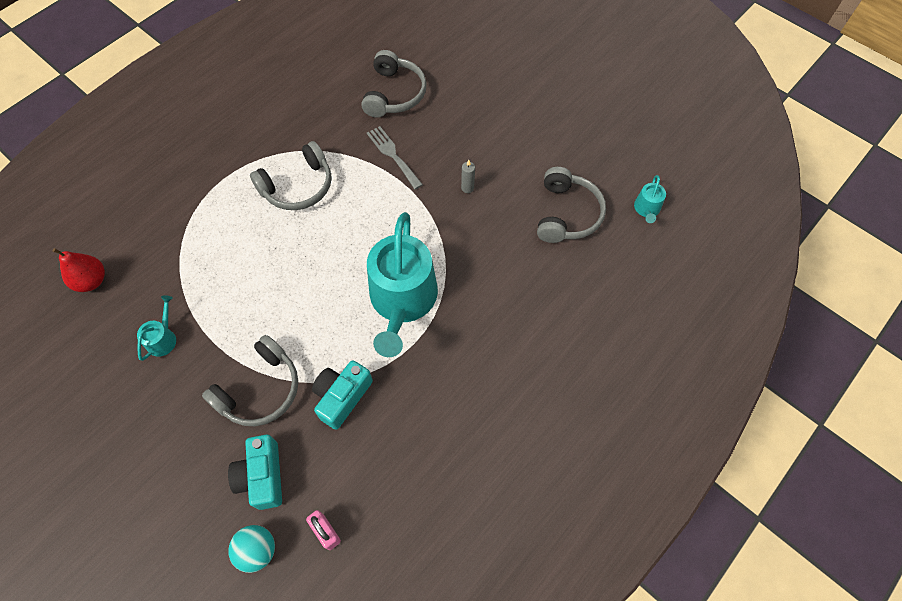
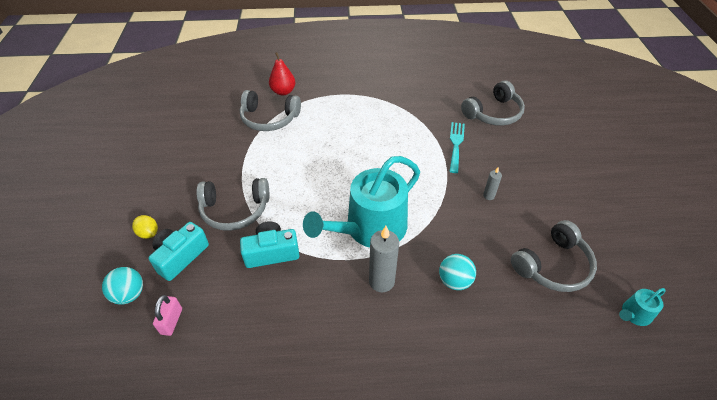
camera: 45 degrees right, 15 degrees down
(92, 281) = (225, 97): red pear -> red pear (283, 91)
(163, 338) = (222, 146): turquoise watering can -> none
(201, 486) = (148, 233): none -> yellow lemon
(298, 186) = (378, 124): grey headphones -> grey headphones (269, 118)
(393, 155) = (456, 144): grey fork -> turquoise fork
(459, 338) = (381, 281): none -> grey candle
(511, 289) = (454, 281): none -> turquoise ball

